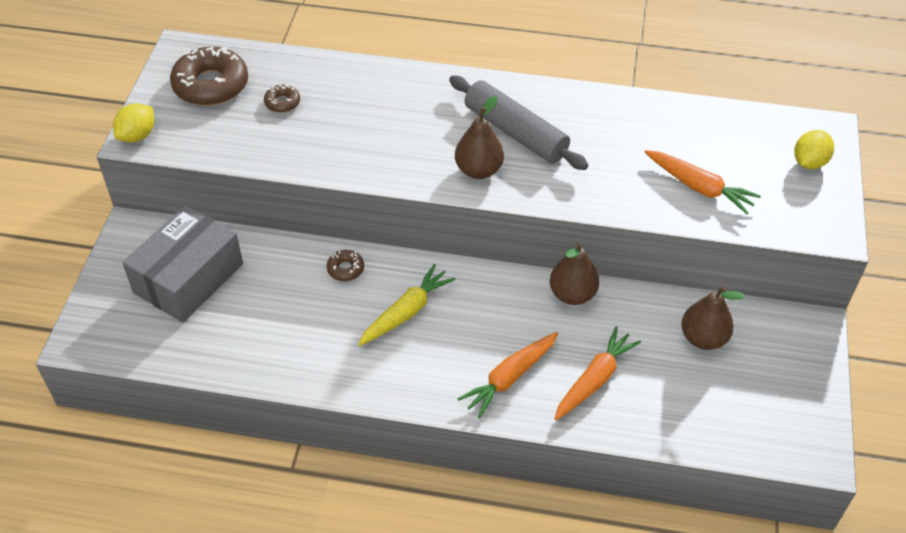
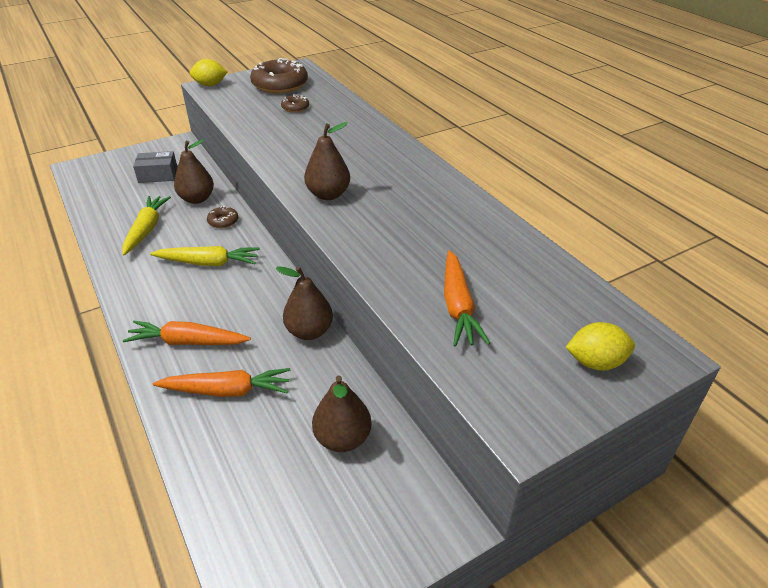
camera: 50 degrees right, 10 degrees down
(188, 278) = (158, 175): grey box -> grey box, size x0.53
(279, 269) = (197, 199): none -> brown pear
(294, 333) = (146, 229): none -> yellow carrot
(515, 132) = (389, 192): grey rolling pin -> none

